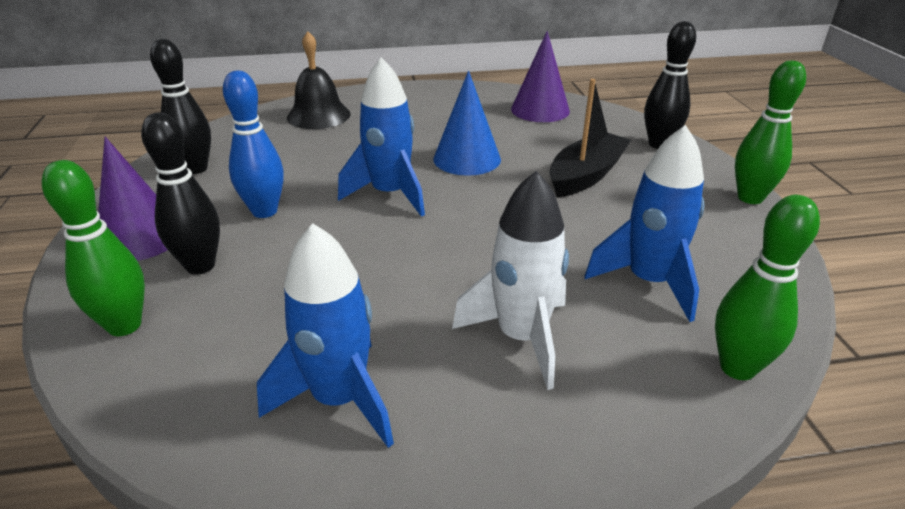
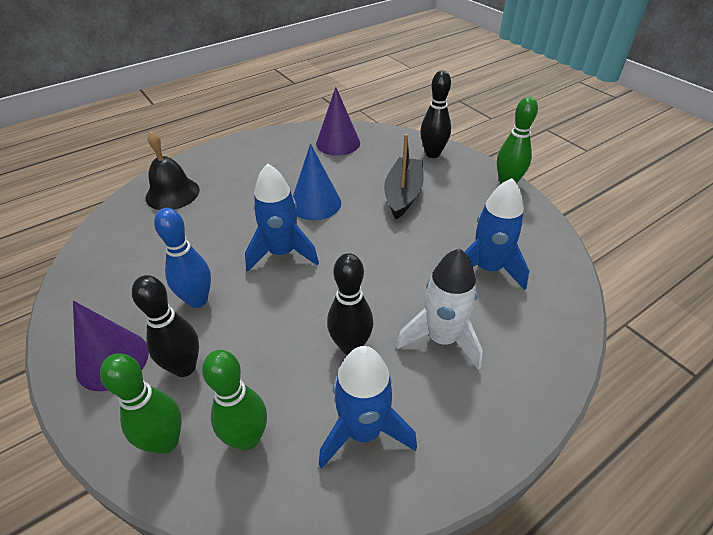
camera: 25 degrees left, 10 degrees up
(196, 169) = (107, 278): black bowling pin -> black bowling pin (350, 346)
(737, 367) = (564, 312): green bowling pin -> green bowling pin (247, 438)

